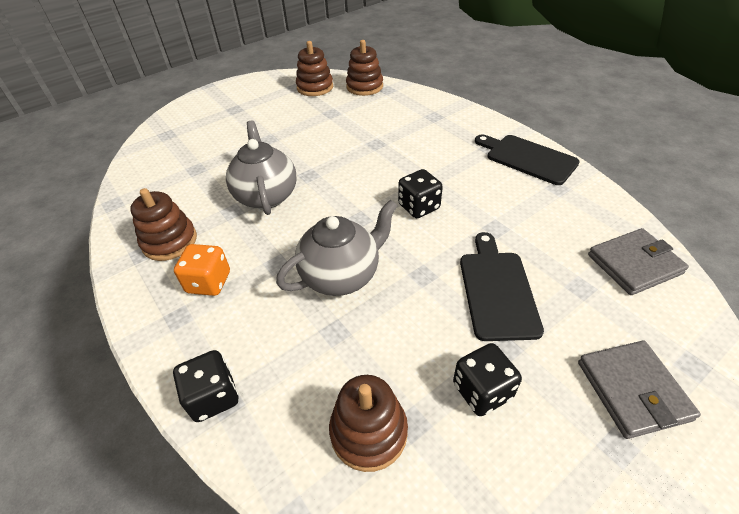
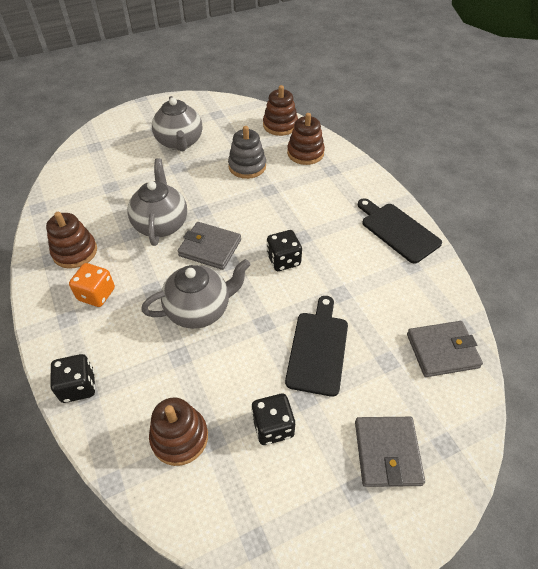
camera: 10 degrees right, 5 degrees up
(263, 117) = (180, 142): none -> grey teapot
(315, 87) = (235, 118): brown stacking toy -> brown stacking toy (305, 153)
(331, 209) = (210, 248): none -> grey wallet
(344, 127) = (247, 166): none -> grey stacking toy

